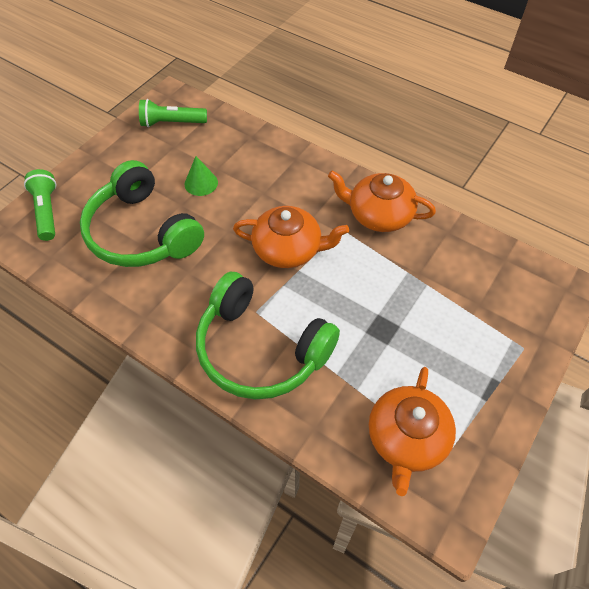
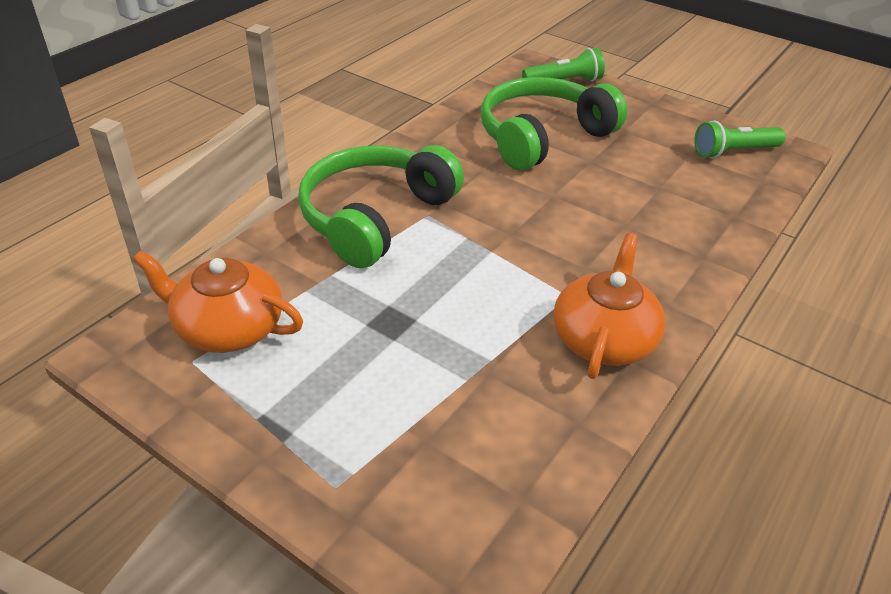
camera: 90 degrees right, 15 degrees down
(172, 123) = (734, 152): green flashlight -> green flashlight turned 105 degrees counterclockwise
(201, 183) = (630, 175): green cone -> none
(288, 249) = (526, 243): orange teapot -> none

